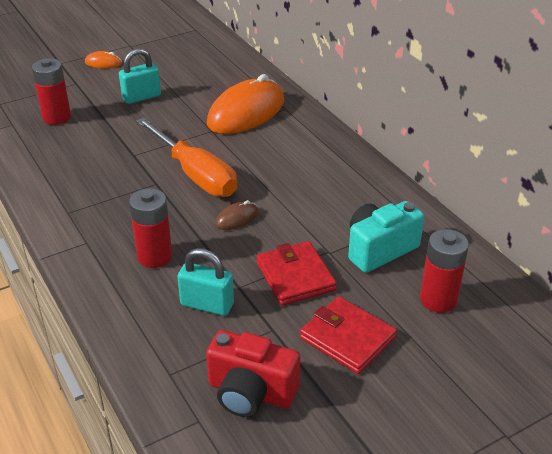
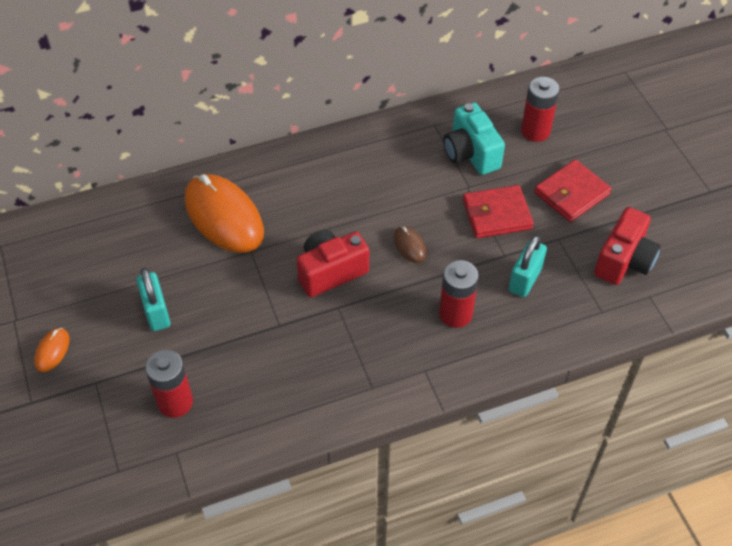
camera: 80 degrees left, 15 degrees up
(195, 174) = (331, 272): orange screwdriver -> red camera

